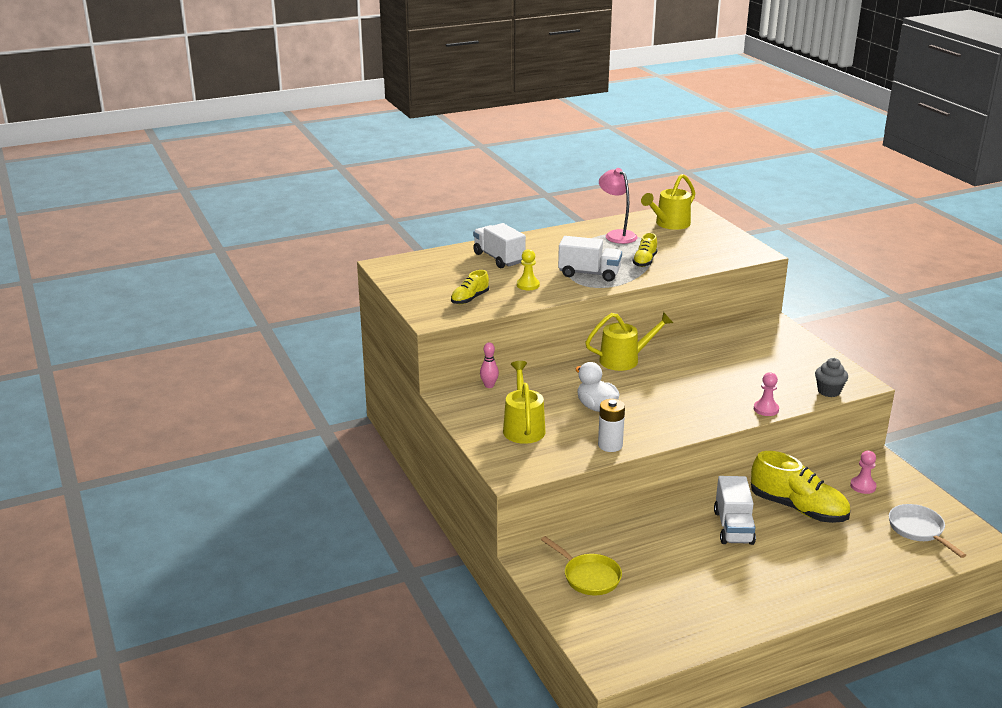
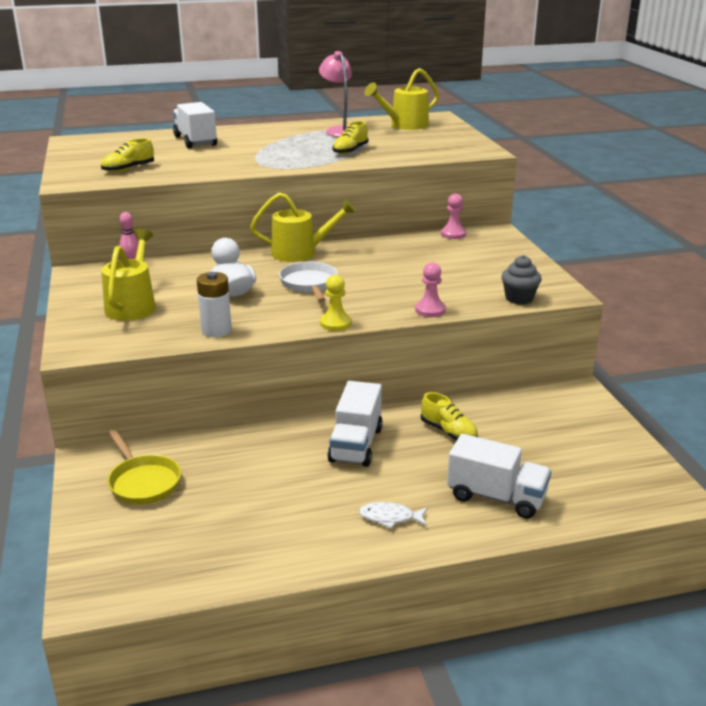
camera: 10 degrees right, 0 degrees up
(528, 285) = (203, 162): yellow pawn -> yellow pawn (335, 323)
(589, 274) = (279, 157): white truck -> white truck (496, 497)
(791, 583) = (390, 517): none -> white fish
(798, 508) = (448, 432): yellow shoe -> yellow shoe, size x0.53
(863, 486) = (543, 415): pink pawn -> pink pawn (453, 234)
(918, 530) = (591, 472): white pan -> white pan (309, 284)

